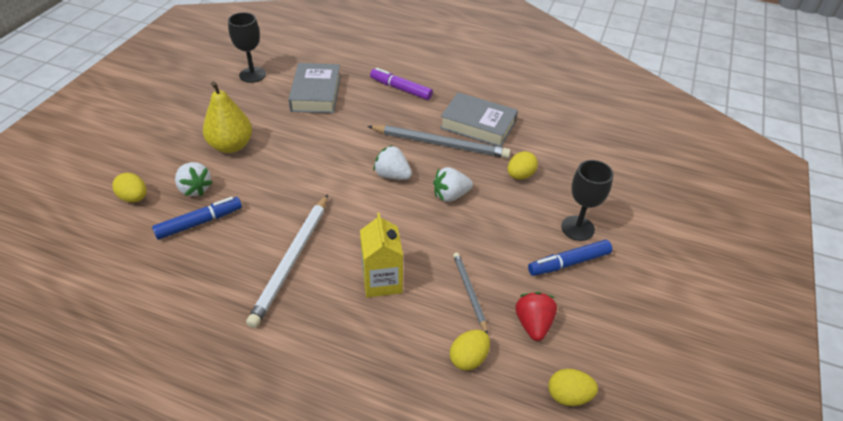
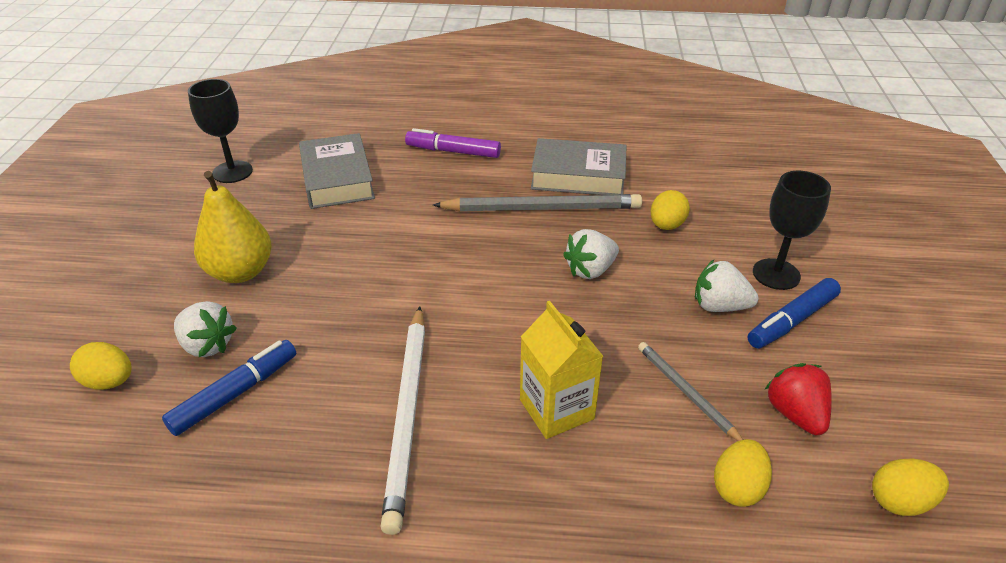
camera: 15 degrees left, 5 degrees down
(392, 175) = (497, 261): white strawberry -> white strawberry (719, 306)

